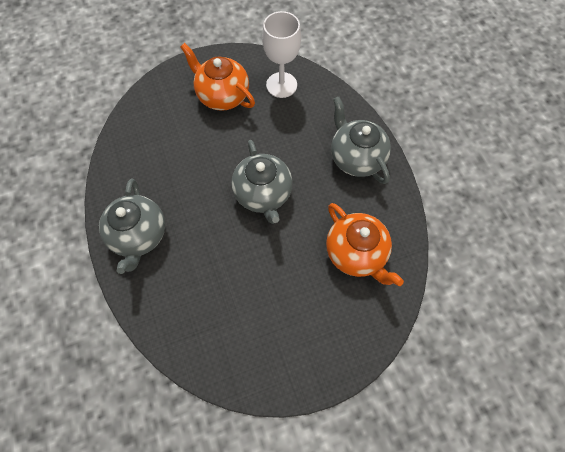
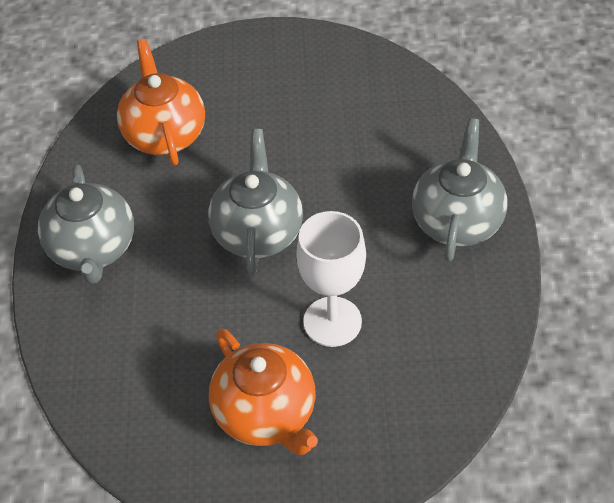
camera: 160 degrees left, 15 degrees down
(281, 85) = (149, 406): white goblet -> white goblet (332, 321)

